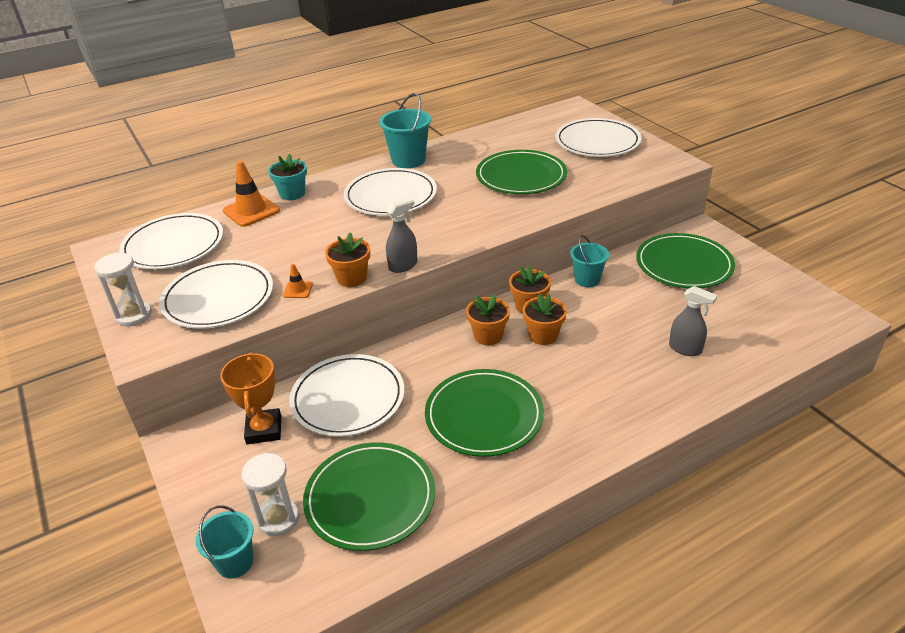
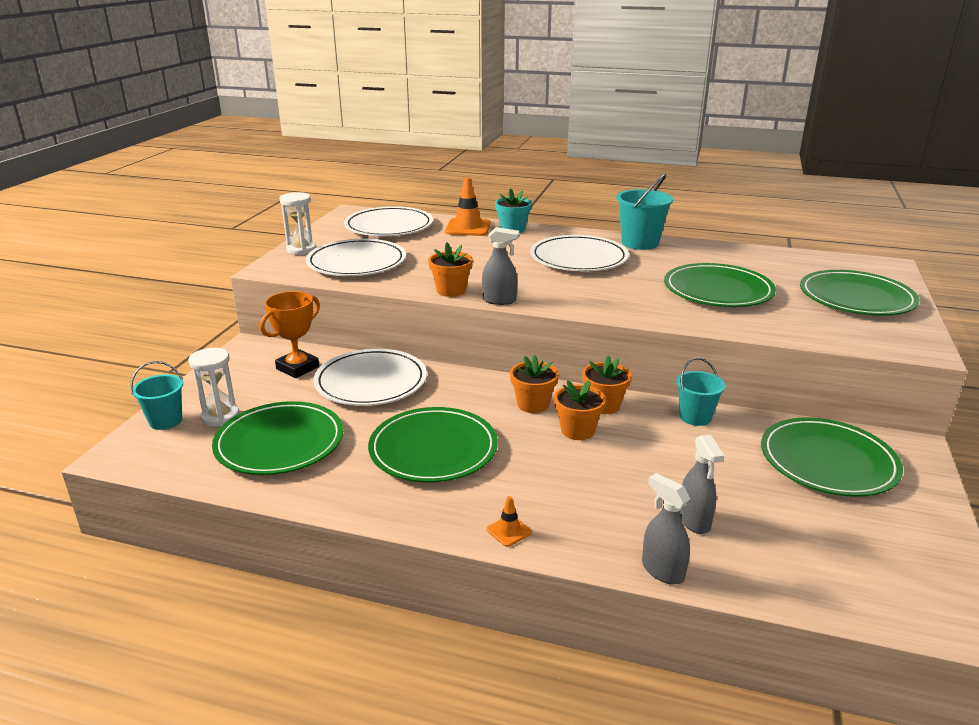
camera: 45 degrees right, 10 degrees down
(298, 290) = (406, 280): orange traffic cone -> orange traffic cone (509, 531)
(597, 142) = (856, 298): white plate -> green plate
(716, 391) = (662, 570): none -> grey spray bottle

